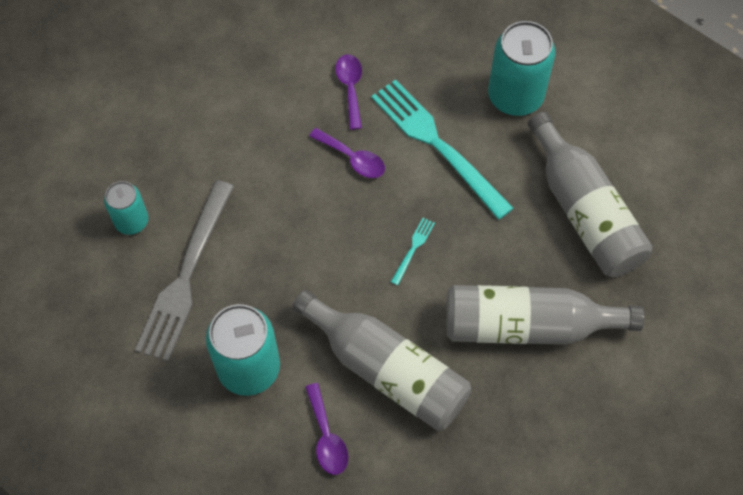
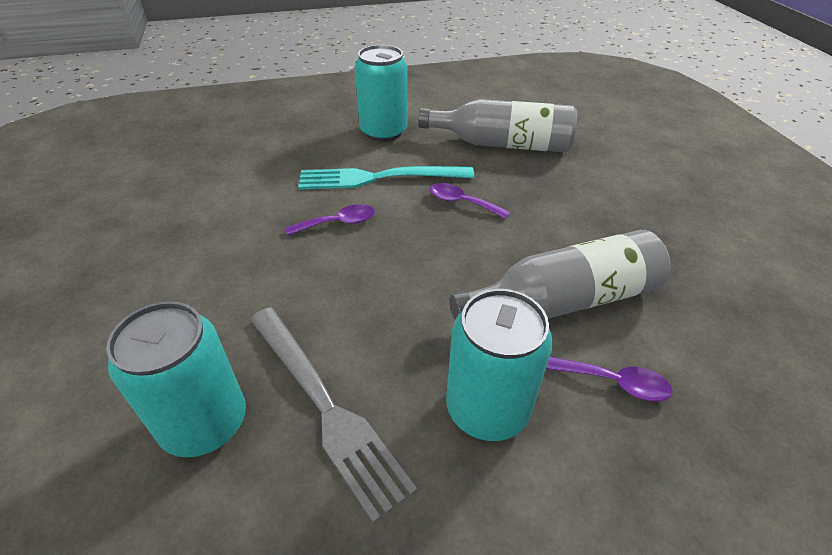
camera: 55 degrees left, 20 degrees down
(131, 221) = (204, 423): turquoise can -> turquoise can, size x1.71
(350, 88) = (276, 195): purple spoon -> purple spoon (462, 202)
(413, 249) = (456, 230): turquoise fork -> none
(527, 325) = (576, 205): grey bottle -> none

